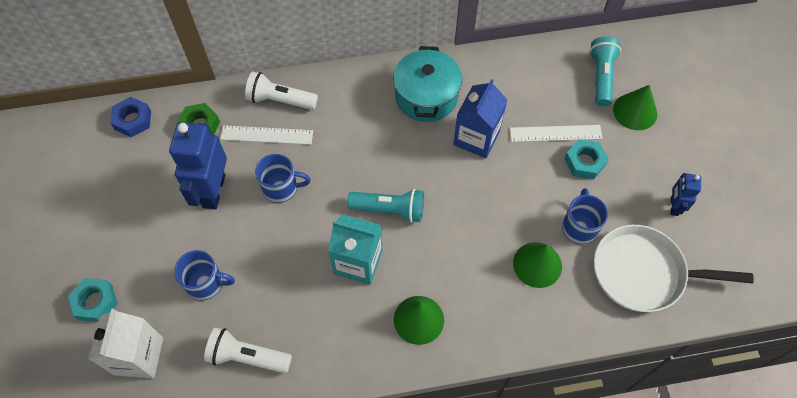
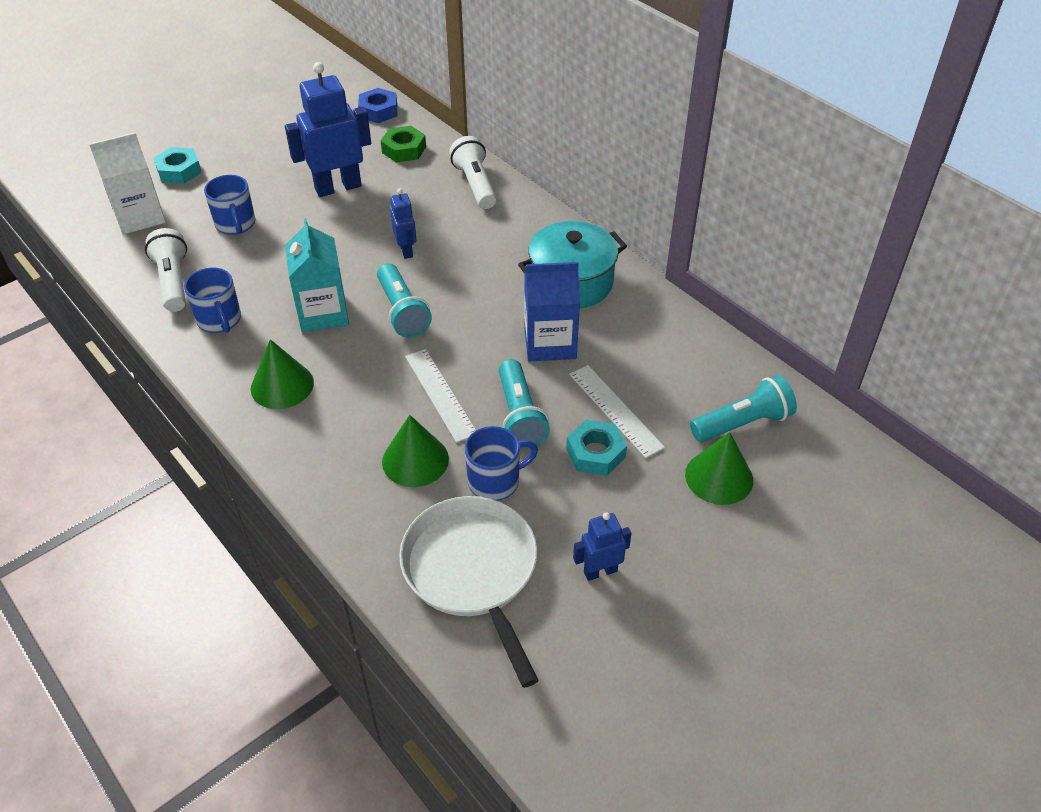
camera: 60 degrees right, 15 degrees down
(266, 135) = (427, 193): white ruler -> white ruler (440, 394)
(281, 188) = (372, 227): blue mug -> blue mug (219, 320)
(324, 178) = (406, 250): none -> blue robot
(531, 187) = (519, 416): none -> turquoise flashlight

